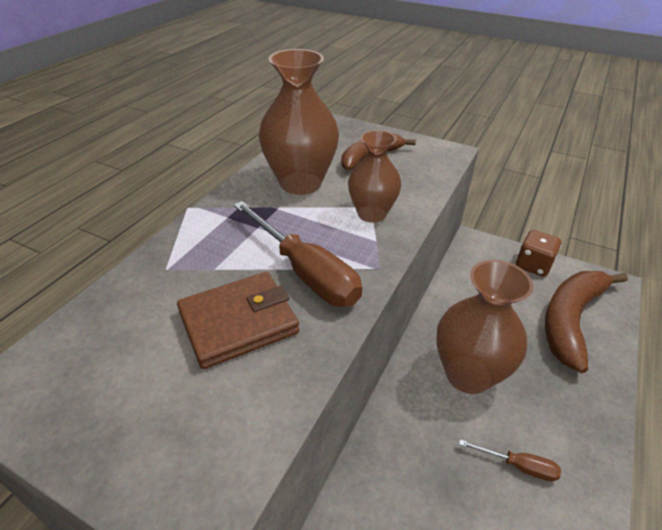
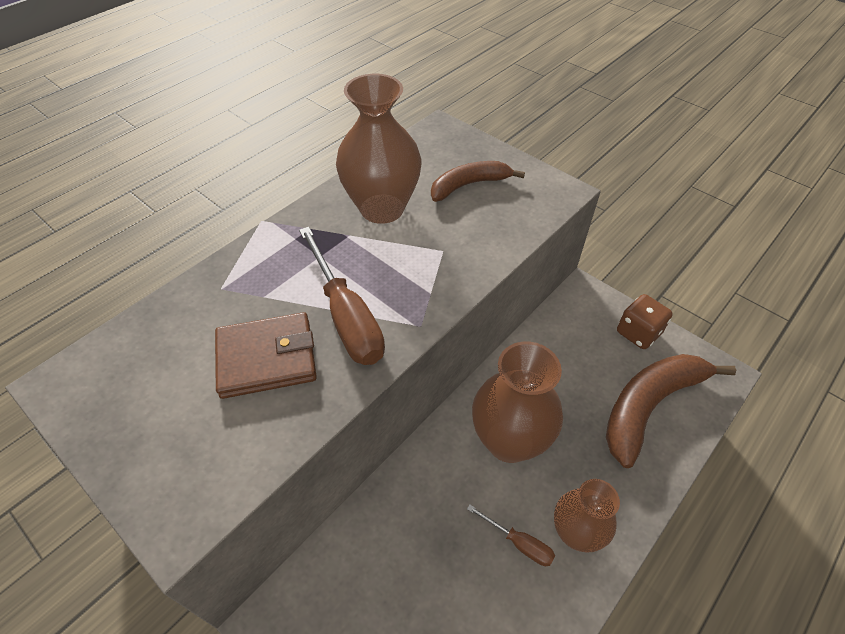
camera: 15 degrees right, 10 degrees up
(371, 214) = (439, 260): brown vase -> brown vase (575, 533)

